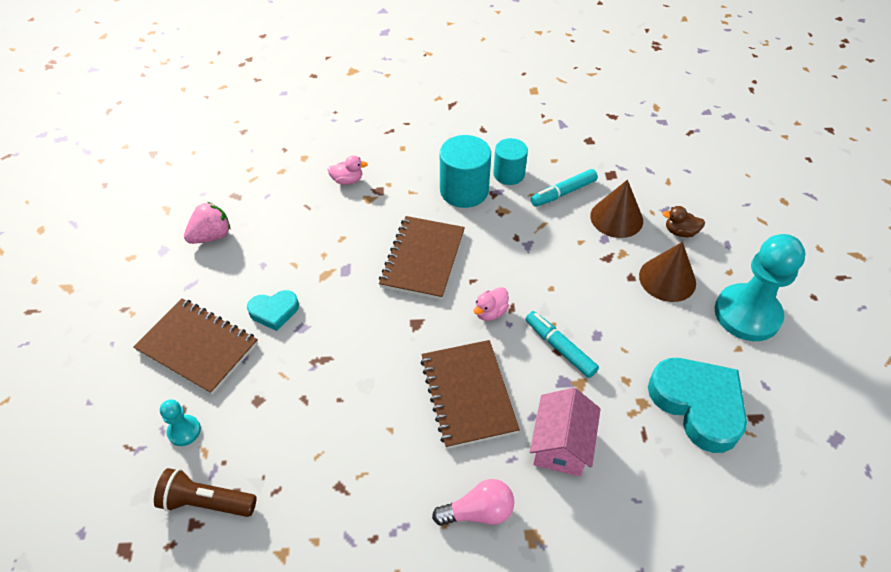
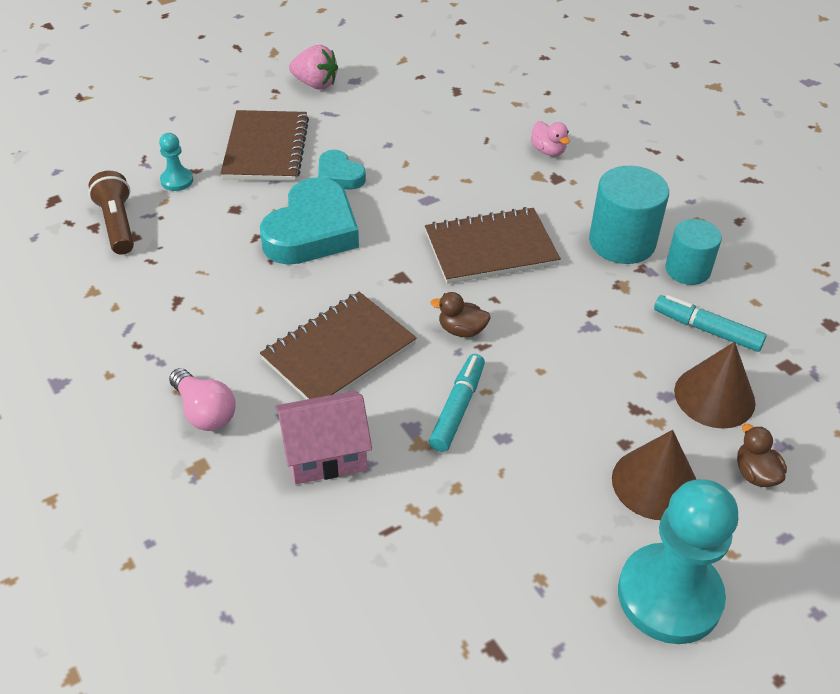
camera: 60 degrees right, 5 degrees down
(212, 236) = (394, 99): pink strawberry -> pink strawberry (315, 84)
(490, 312) = (461, 330): pink duck -> brown duck
(698, 405) = (470, 575): turquoise heart -> turquoise heart (312, 231)

